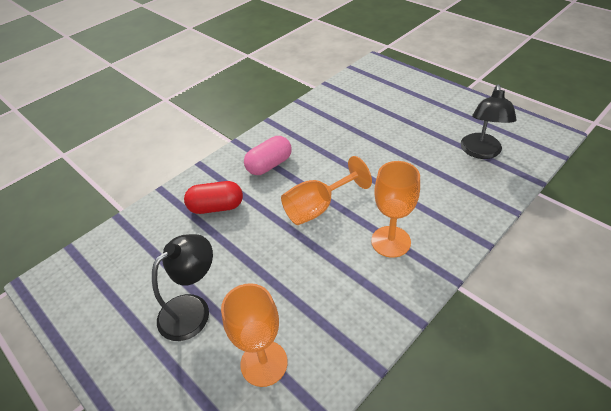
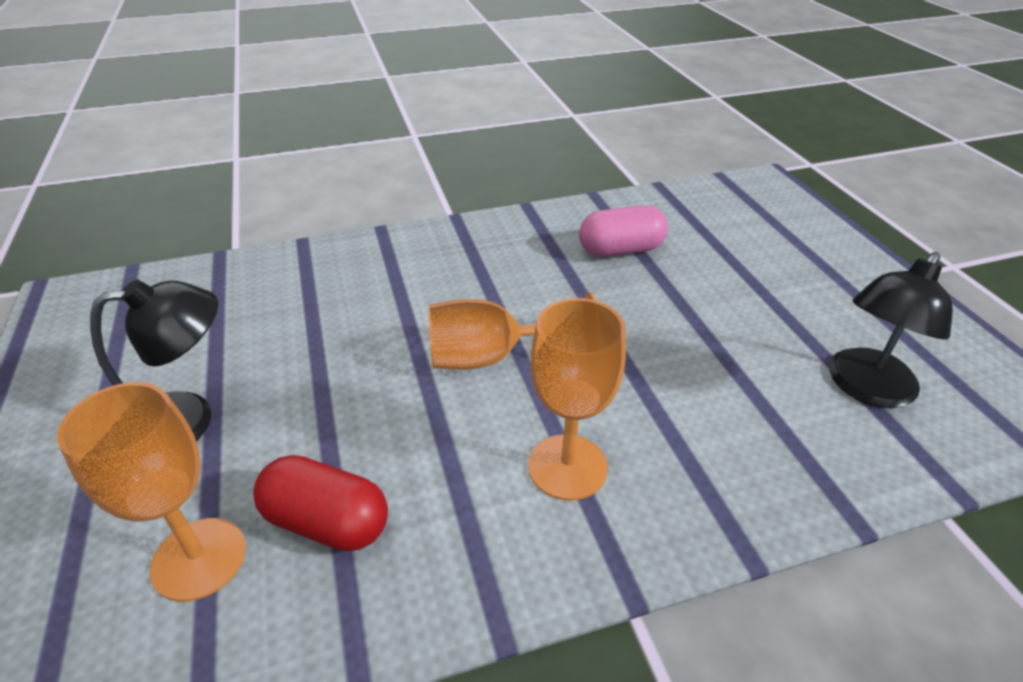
camera: 25 degrees right, 5 degrees down
(216, 207) = (349, 294): red capsule -> red capsule (327, 522)
(269, 165) = (474, 267): pink capsule -> pink capsule (621, 250)

